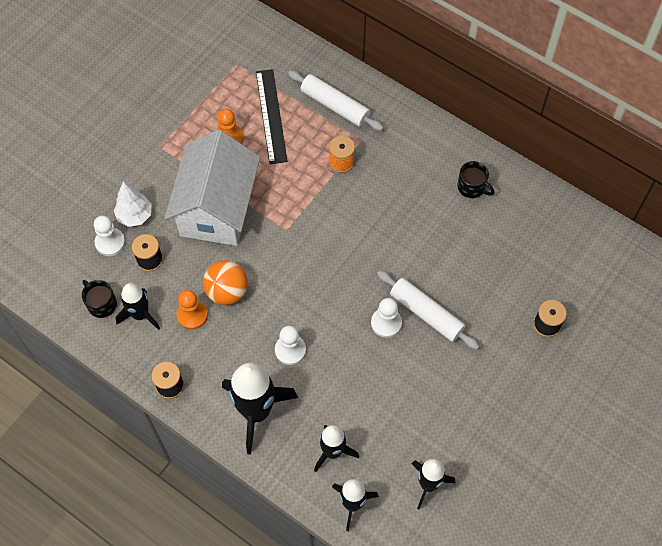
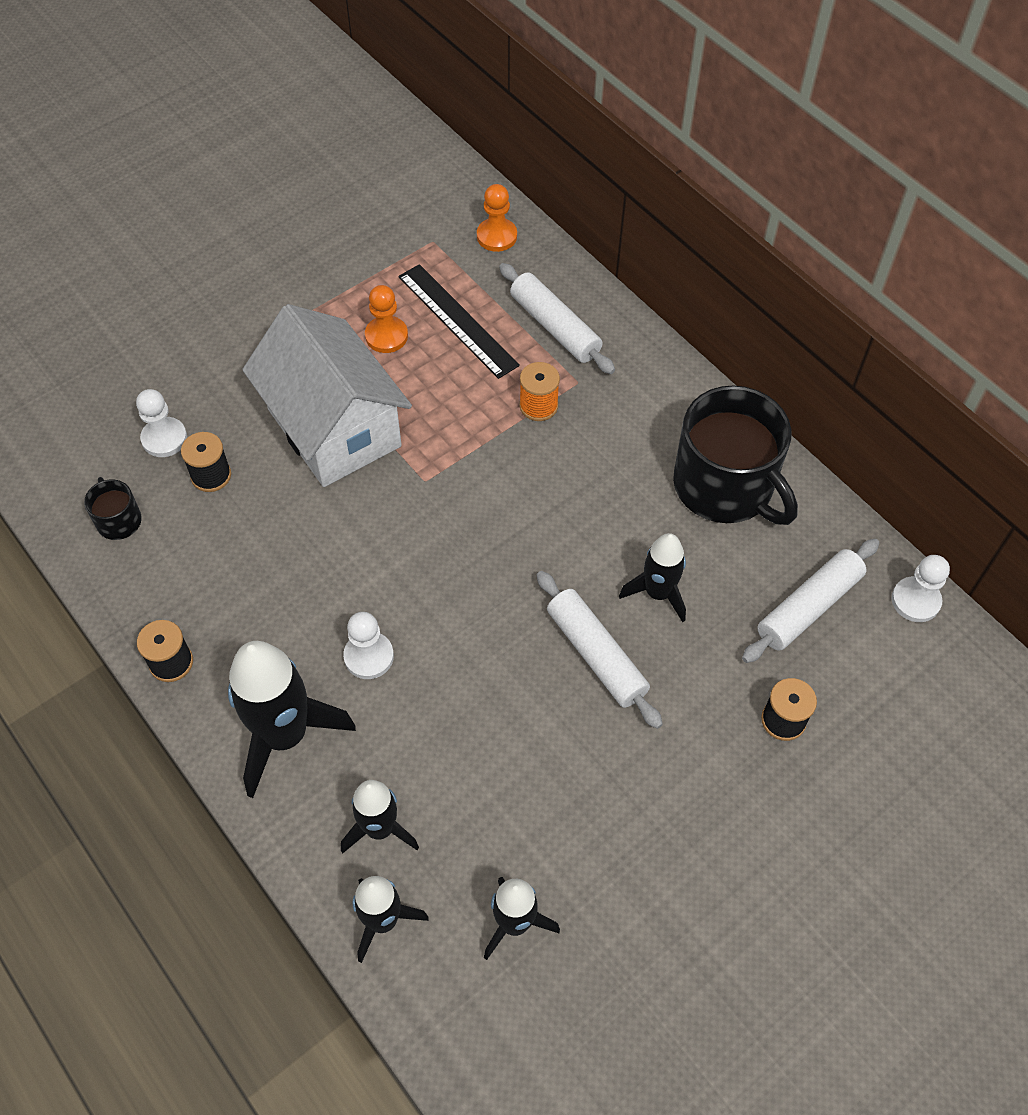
camera: 15 degrees right, 5 degrees down
(135, 215) = (213, 410): white tree -> none
(140, 315) = (168, 549): black rocket -> black rocket (658, 593)
(192, 315) = (242, 568): orange pawn -> orange pawn (496, 236)
(217, 208) = (334, 427): white house -> white house turned 60 degrees counterclockwise
(227, 291) = (305, 547): orange ball -> none
(271, 116) = (458, 320): black ruler -> black ruler turned 45 degrees counterclockwise
(386, 323) = (529, 653): white pawn -> white pawn (915, 600)
(472, 187) = (725, 486): black mug -> black mug, size x2.26
(542, 252) = (809, 607): none -> white rolling pin

